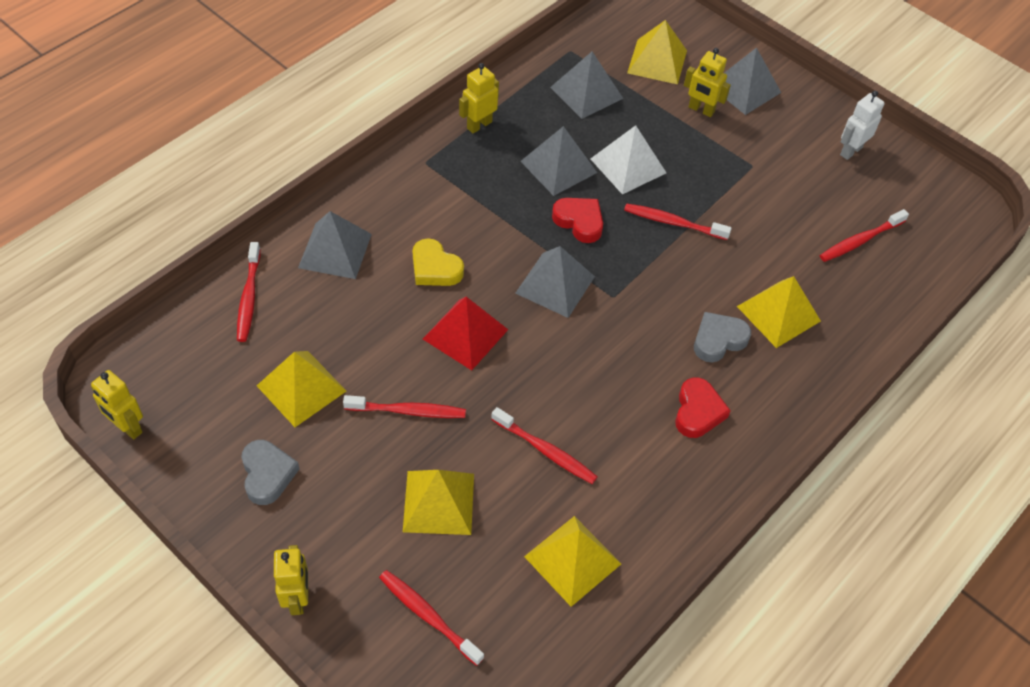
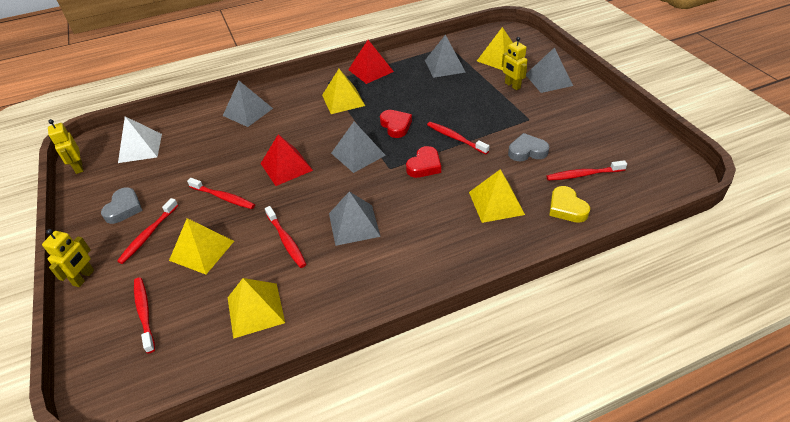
camera: 30 degrees right, 10 degrees down
(249, 297) = (187, 123): red toothbrush -> red toothbrush (148, 235)
(301, 388) = (177, 171): yellow pyramid -> yellow pyramid (343, 100)
(435, 268) = (294, 131): yellow heart -> yellow heart (566, 208)
(479, 125) = (370, 70): yellow robot -> red pyramid
(559, 167) = (403, 97): grey pyramid -> grey pyramid (354, 224)
(628, 165) = (446, 104): white pyramid -> white pyramid (140, 148)
(698, 411) = (401, 246): red heart -> red heart (424, 166)
(718, 340) = (443, 208): grey heart -> grey heart (527, 151)
(850, 151) = (605, 124): white robot -> none

